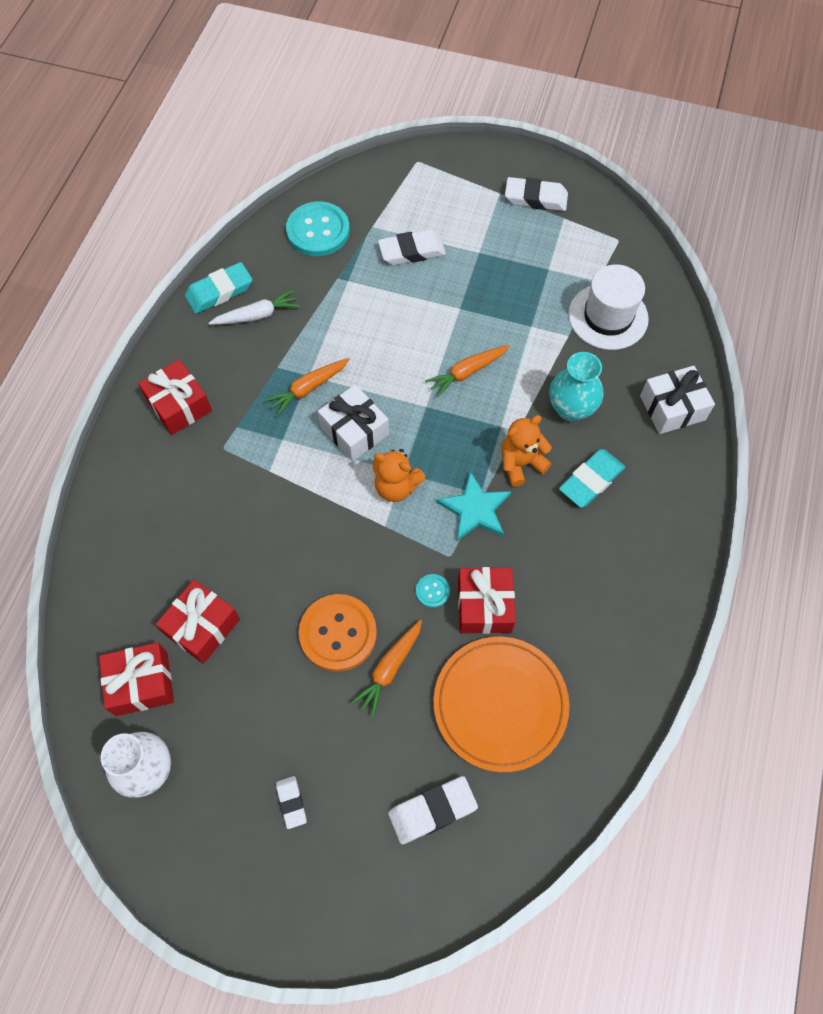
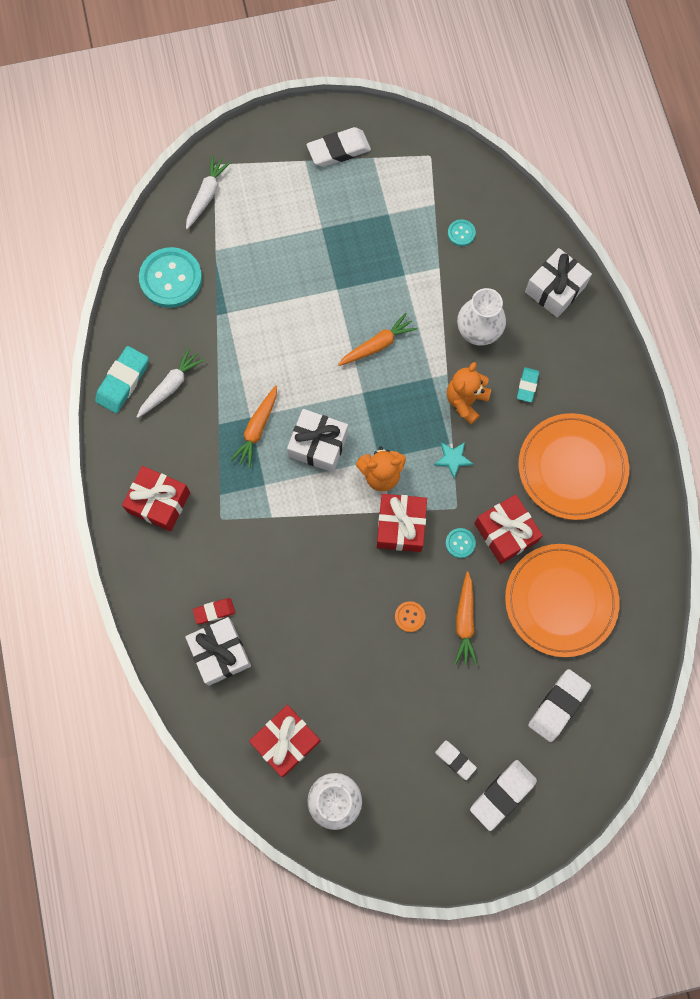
camera: 30 degrees left, 10 degrees up
(139, 566) = (220, 653): none -> white gift
(160, 526) = (214, 611): none -> red eraser
(202, 626) = (303, 671): red gift -> red gift (400, 526)
(338, 633) = (410, 616): orange button -> orange button, size x0.45
(394, 181) = (206, 195): none -> white carrot
(412, 251) = (264, 256): white eraser -> white eraser (502, 794)
(467, 372) = (377, 345): orange carrot -> orange carrot turned 150 degrees counterclockwise
(475, 509) = (453, 459): turquoise star -> turquoise star, size x0.59
(571, 409) = (478, 332): turquoise vase -> white vase
(591, 481) = (527, 386): turquoise eraser -> turquoise eraser, size x0.58
(591, 580) = (572, 468): none -> orange plate
(608, 316) = (461, 233): white hat -> turquoise button

